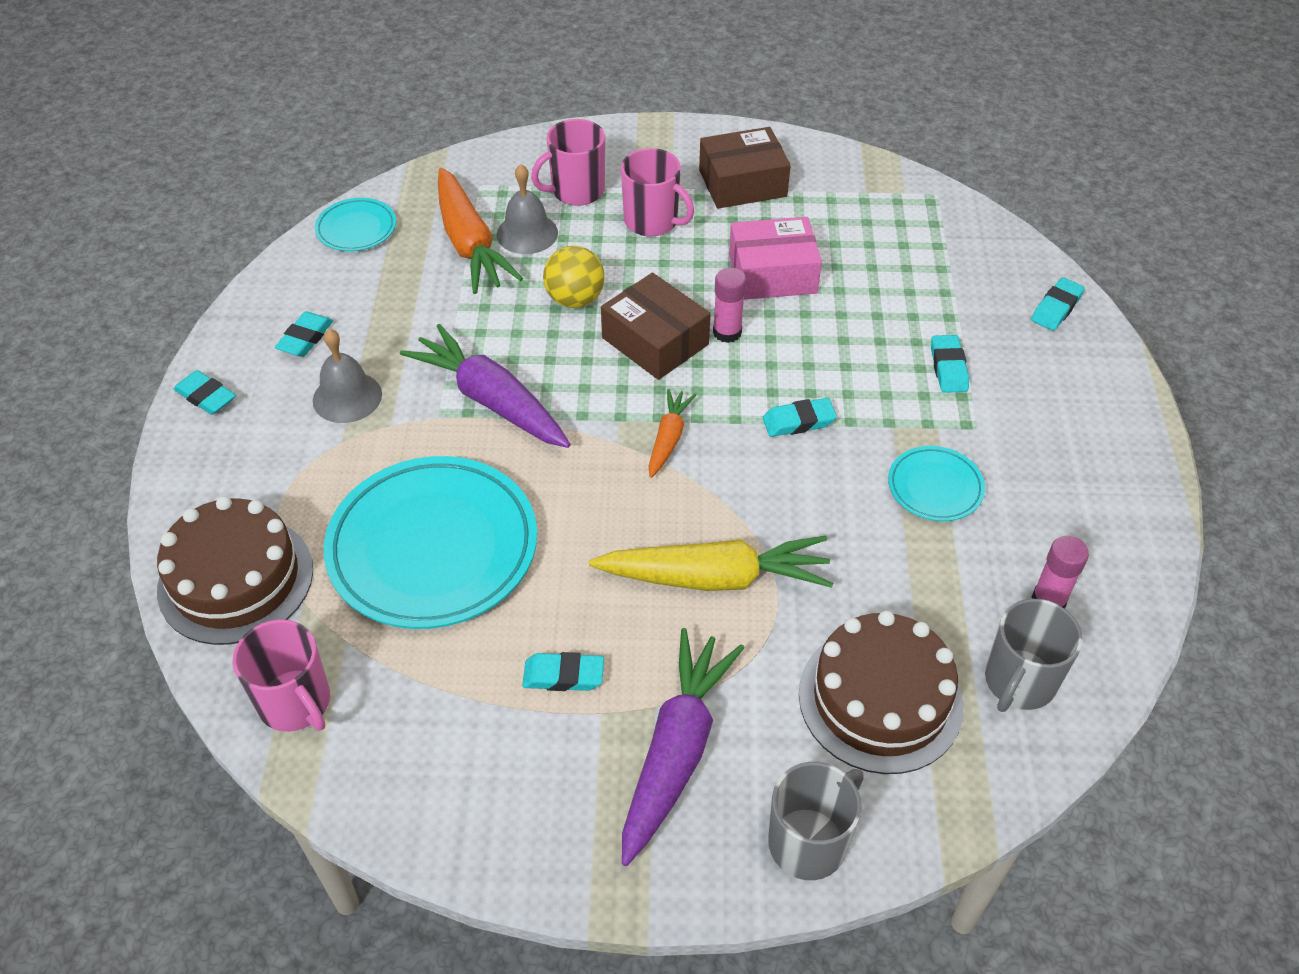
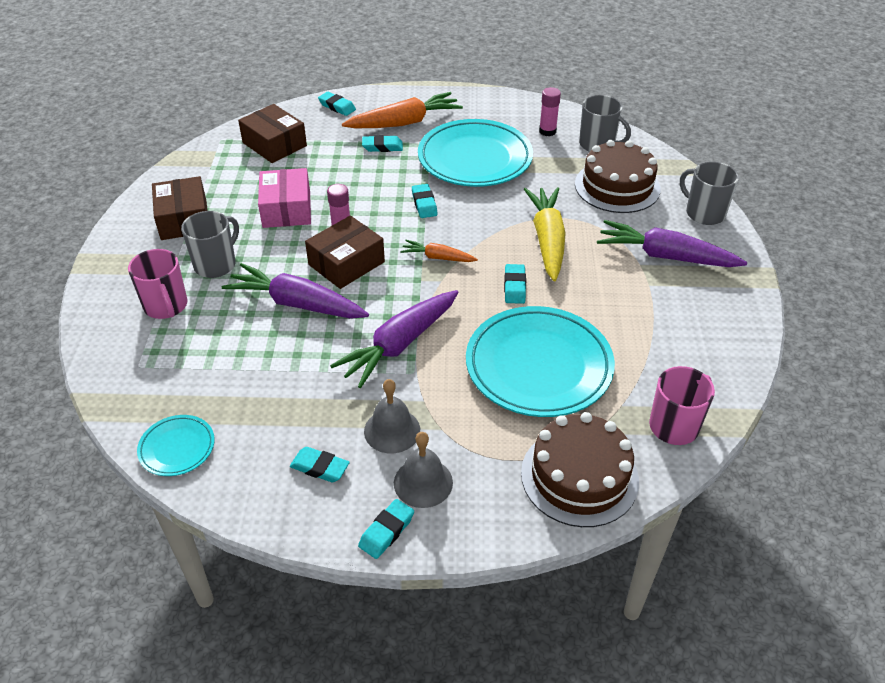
camera: 90 degrees left, 5 degrees down
(470, 244) = (217, 367): orange carrot -> orange carrot (404, 122)
(527, 233) = (212, 333): grey bell -> grey bell (423, 482)
(563, 676) = (627, 300): turquoise eraser -> turquoise eraser (514, 287)
(575, 299) = (297, 304): yellow ball -> purple carrot
(652, 221) = (216, 264): pink mug -> grey mug
(931, 248) = (274, 144): none -> brown box
(935, 487) = (475, 159): turquoise plate -> turquoise plate, size x2.12

